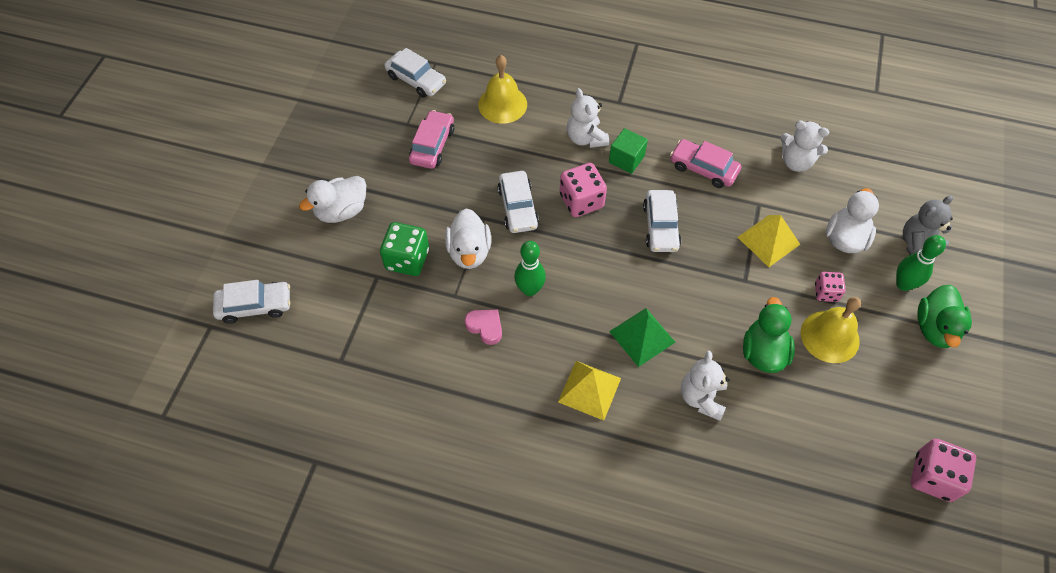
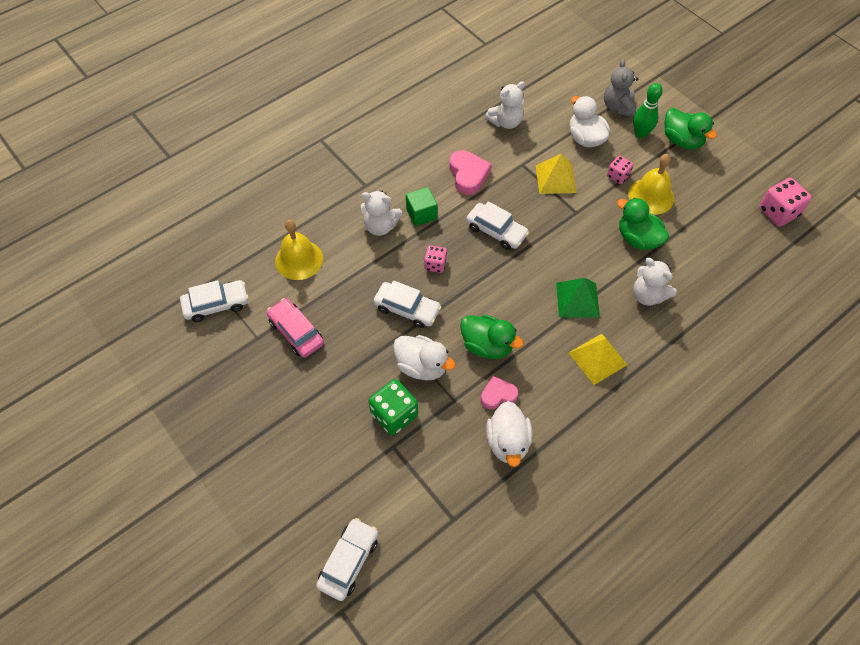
camera: 55 degrees left, 0 degrees up
(341, 211) = (305, 438): white duck -> white duck (507, 442)
(529, 289) = (487, 345): green bowling pin -> green duck
(581, 201) = (435, 264): pink dice -> pink dice, size x0.60
(703, 168) = (468, 175): pink car -> pink heart

